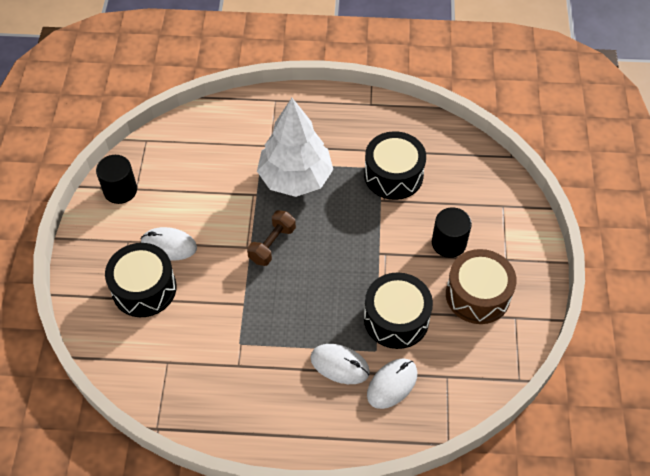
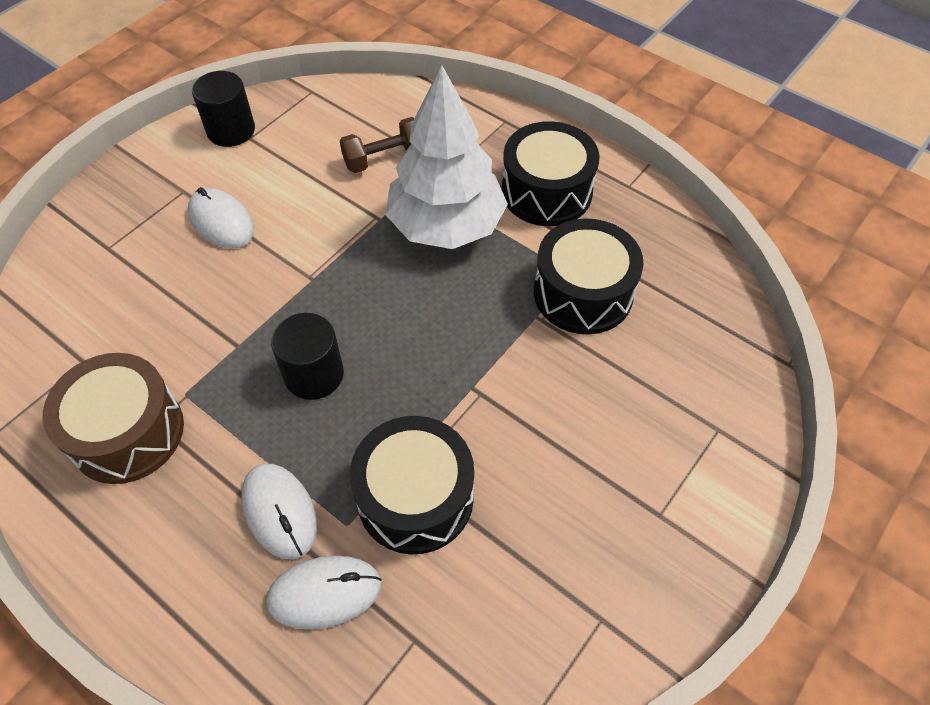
camera: 35 degrees right, 0 degrees up
(144, 288) = (146, 256): black drum -> black drum (546, 192)
(272, 244) = (342, 292): brown dumbbell -> brown dumbbell (385, 158)
(448, 243) = (586, 434): black cylinder -> black cylinder (314, 374)
(477, 295) = (568, 542): brown drum -> brown drum (127, 432)

